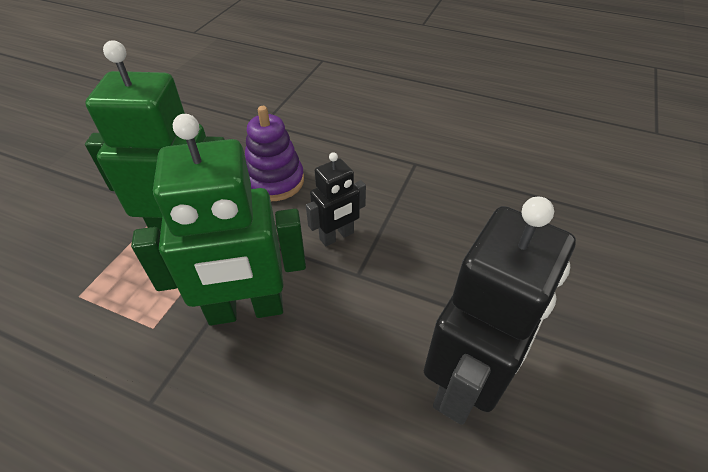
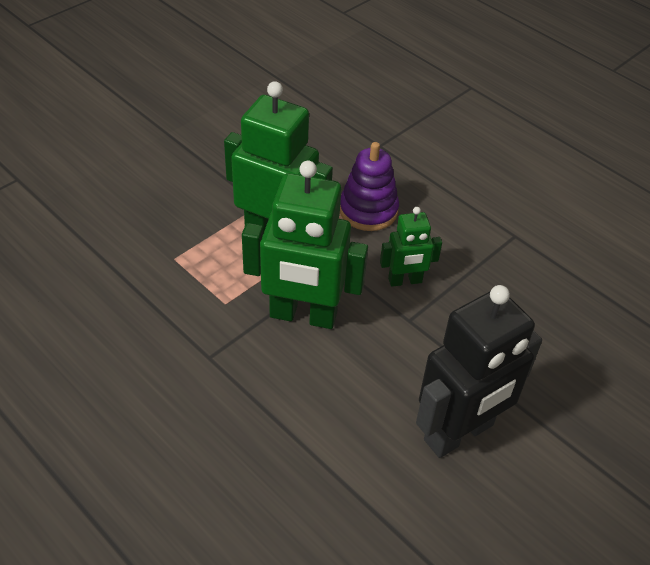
camera: 20 degrees right, 0 degrees up
(337, 236) = (405, 281): black robot -> green robot

